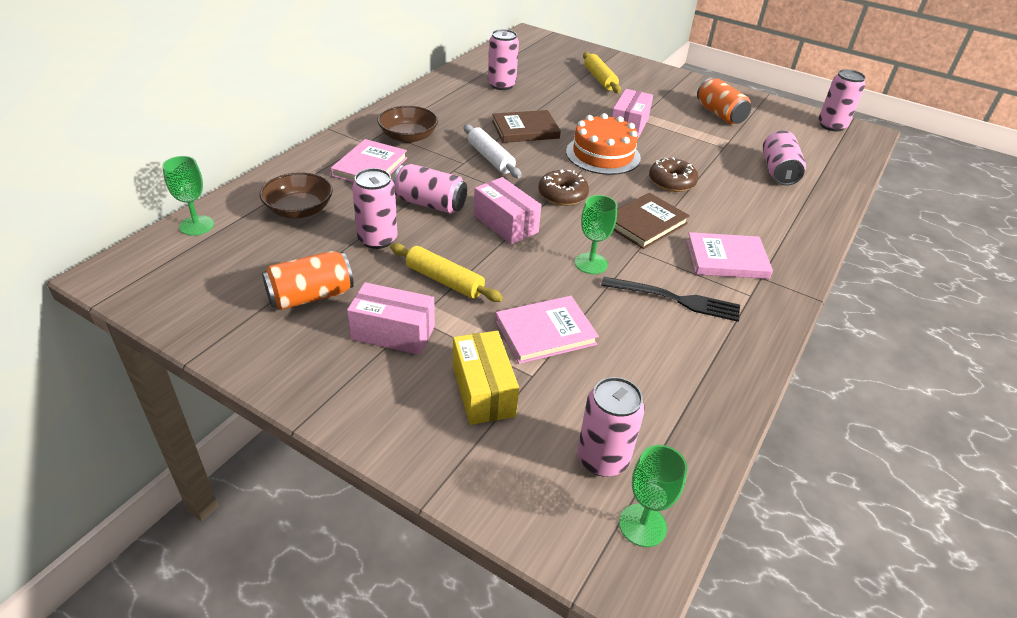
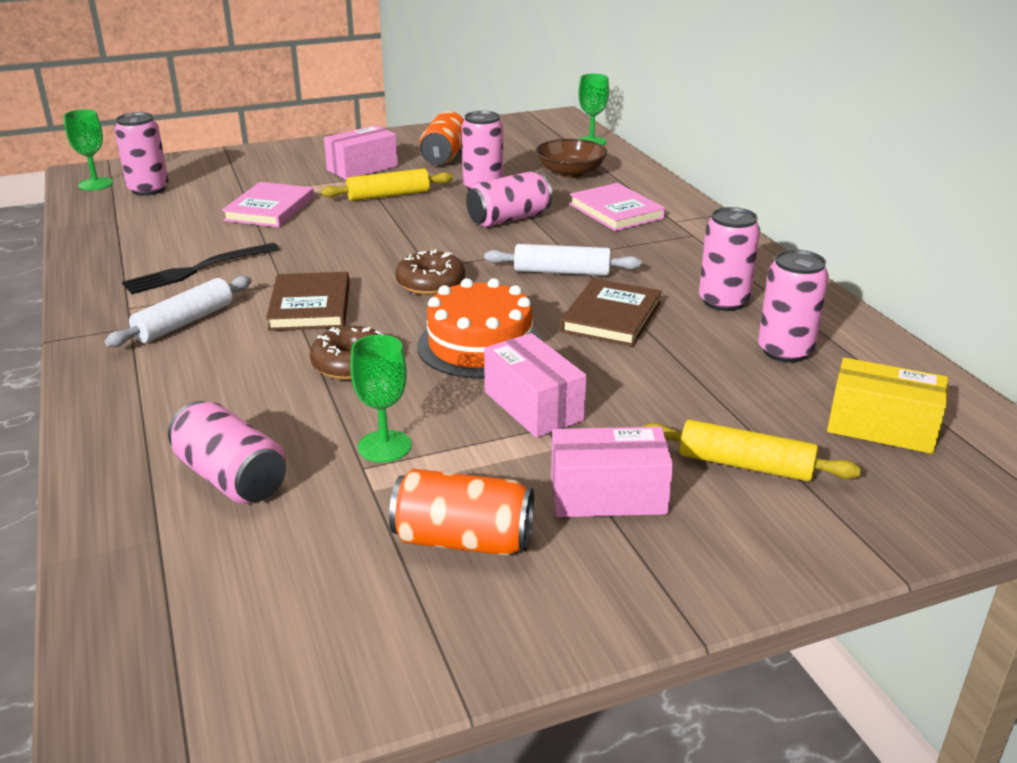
camera: 130 degrees right, 10 degrees down
(408, 137) = (667, 244): brown bowl -> none
(483, 391) = (262, 177): yellow box -> yellow box (881, 427)
(505, 224) = (425, 239): pink box -> pink box (608, 495)
(591, 263) = (306, 254): green goblet -> green goblet (384, 446)
(726, 259) = (184, 322): pink book -> white rolling pin
(831, 125) = (227, 701): pink can -> pink can (723, 301)

